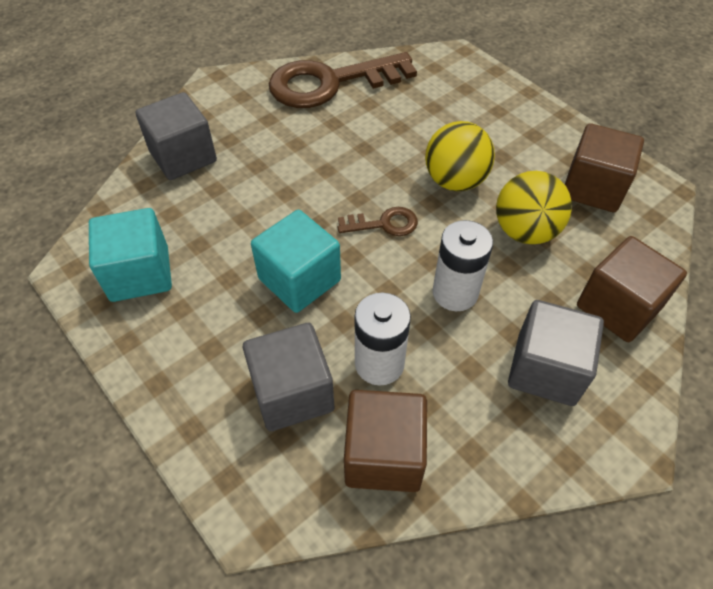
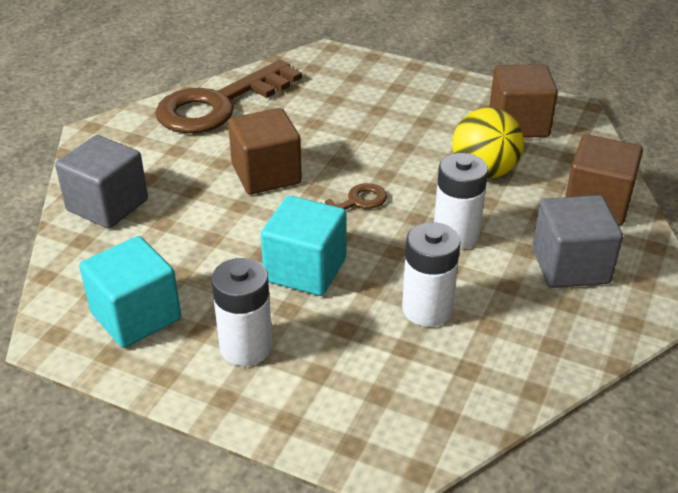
camera: 25 degrees left, 15 degrees down
(204, 340) = (246, 347): none -> white battery
(292, 393) = (363, 358): grey cube -> none
(383, 455) = (479, 374): brown cube -> brown cube (266, 174)
(455, 181) = (396, 151): yellow ball -> none

